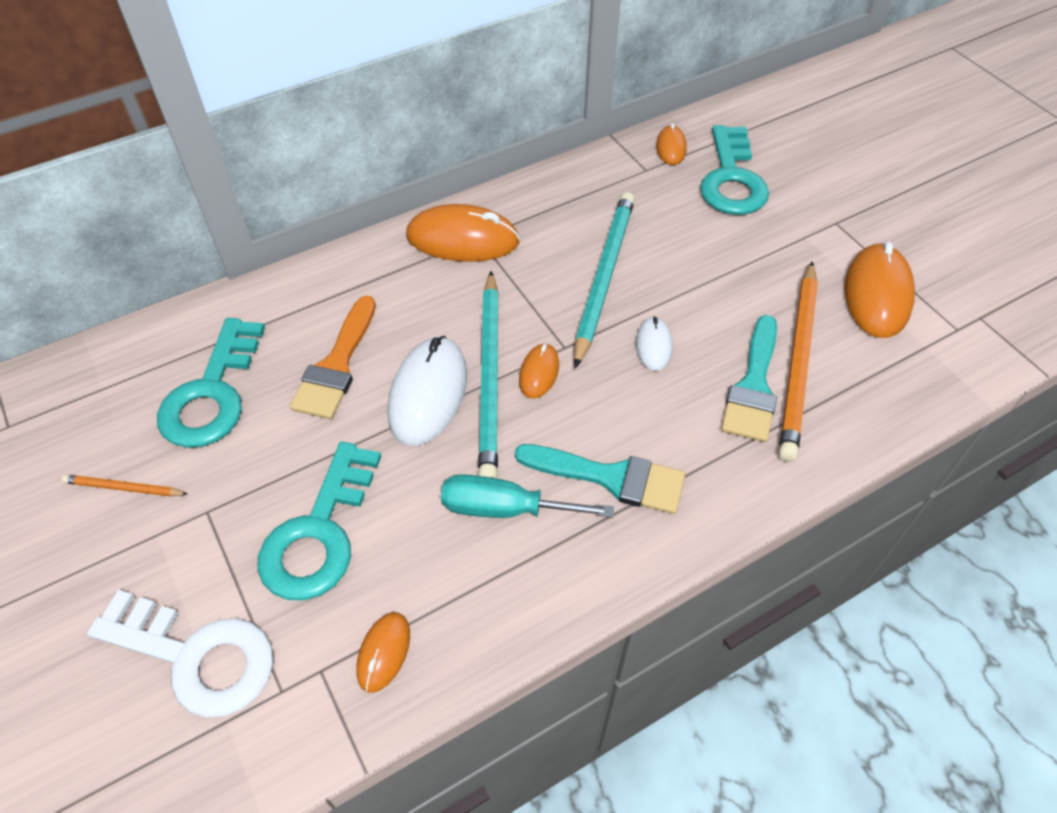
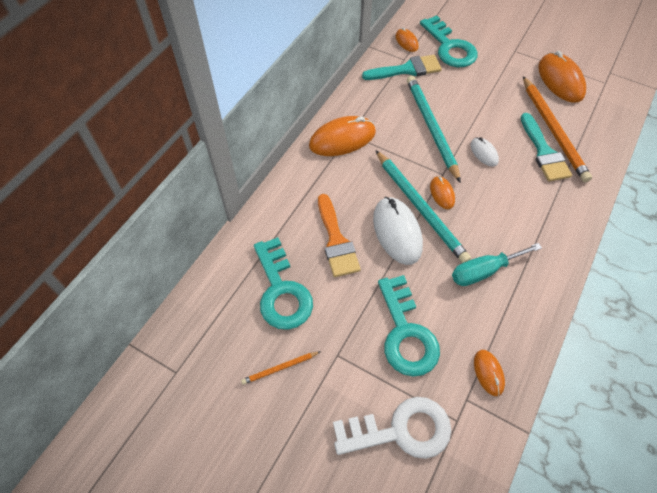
camera: 30 degrees left, 5 degrees up
(611, 478) = (518, 230): turquoise brush -> turquoise brush (407, 69)

